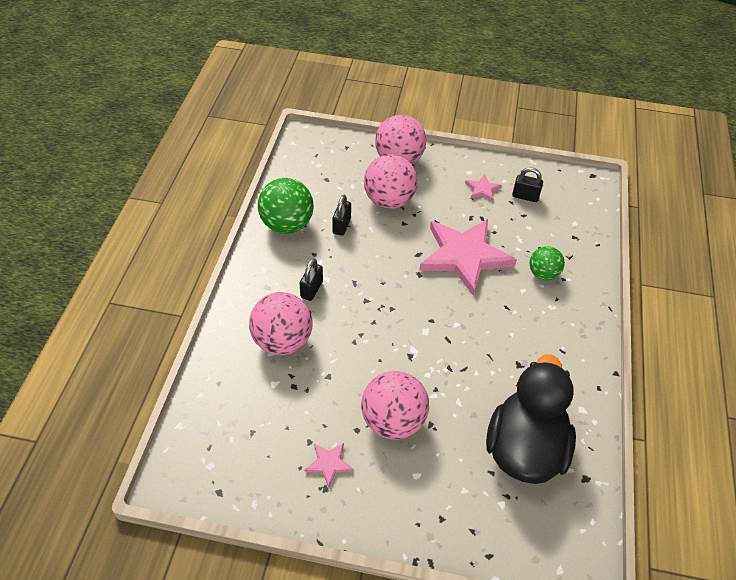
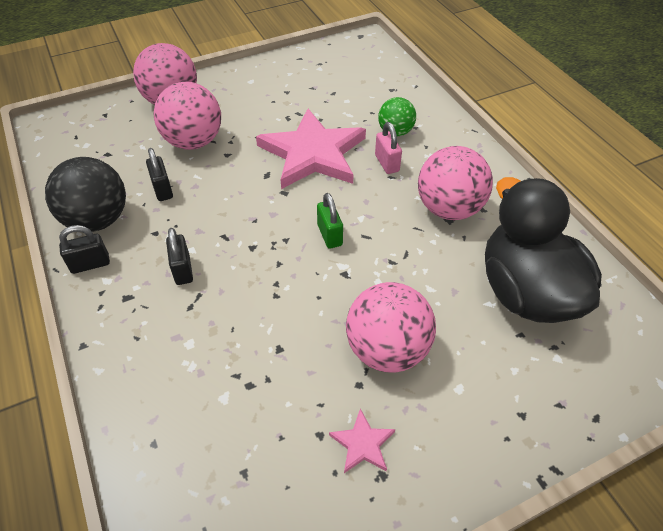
camera: 35 degrees left, 0 degrees up
(282, 341) = (195, 344): pink ball -> pink ball (449, 209)
(287, 225) = (98, 220): green ball -> black ball
(423, 323) = (329, 235): none -> green padlock
(482, 189) = (276, 89): pink star -> none
(513, 295) = (387, 163): none -> pink padlock
(525, 196) = (320, 77): black padlock -> black padlock (90, 264)

